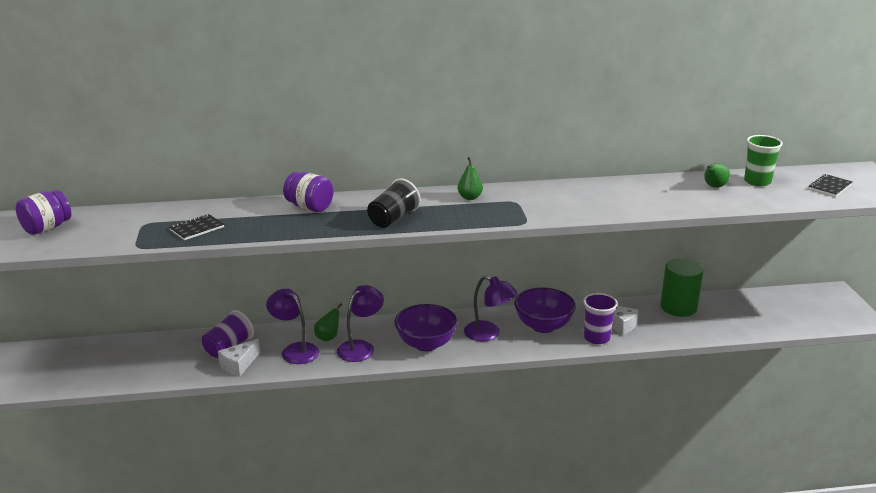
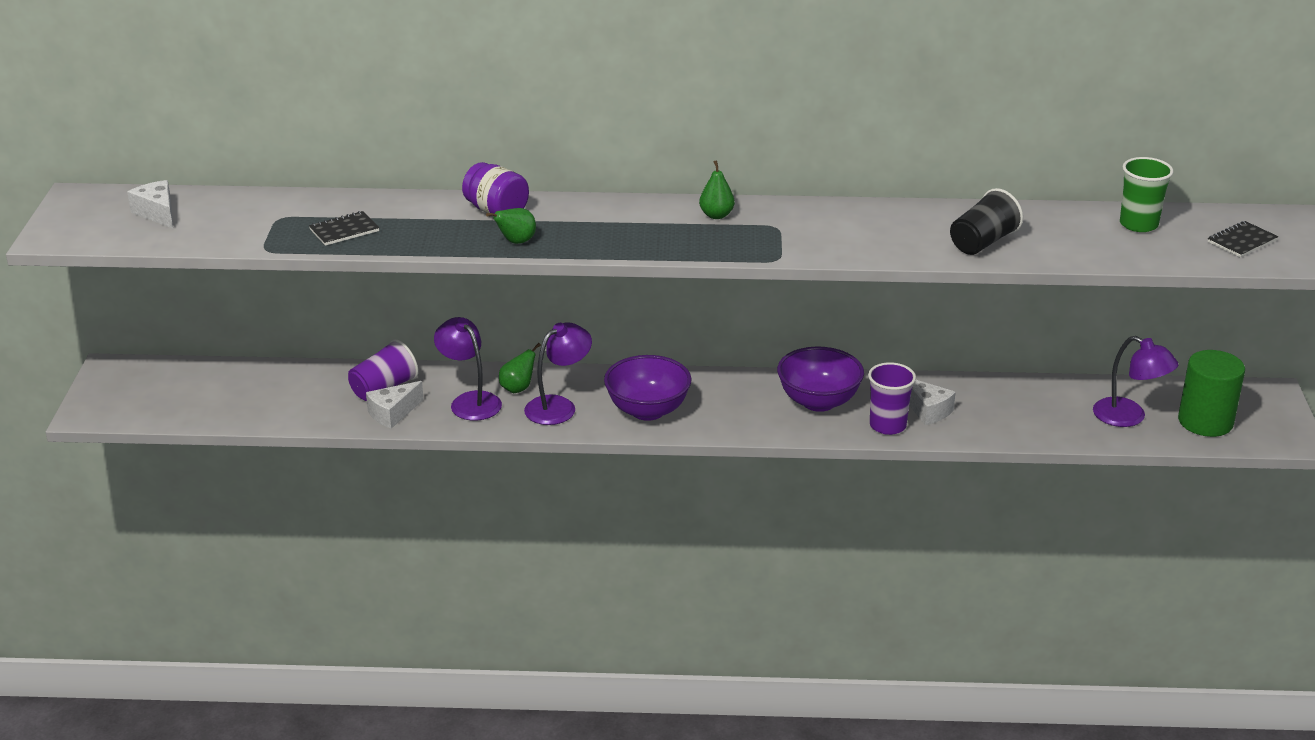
camera: 10 degrees right, 5 degrees up
(46, 228) = (157, 213): purple jar -> white cheese
(393, 219) = (602, 238): black cup -> black cup (982, 242)
(489, 334) = (738, 405): purple lamp -> purple lamp (1129, 417)
(678, 307) = (1024, 394): green cylinder -> green cylinder (1205, 422)
(714, 187) = (1070, 227): green pear -> green pear (516, 242)

